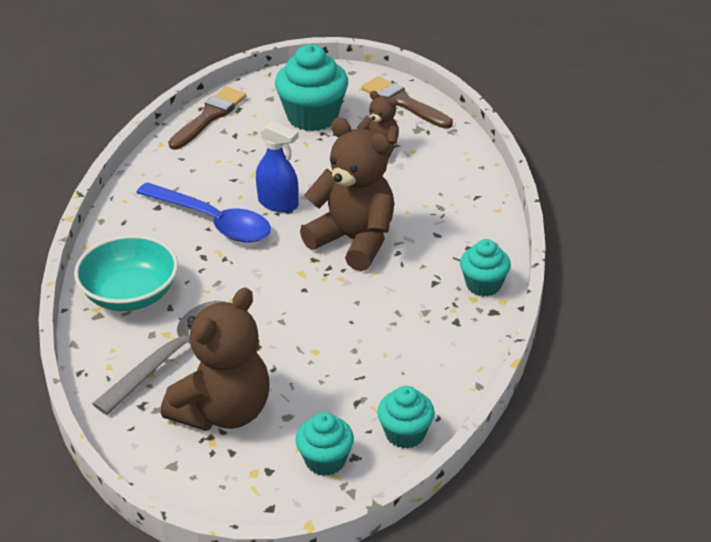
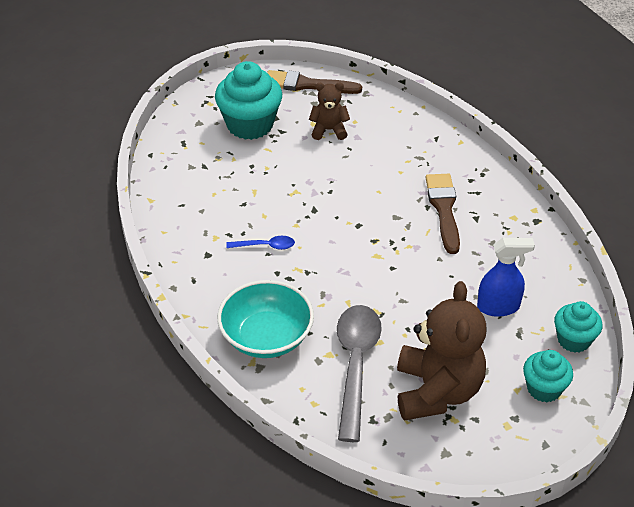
camera: 35 degrees left, 5 degrees up
(209, 117) = (166, 159): brown brush -> brown brush (444, 209)
(213, 221) = (265, 246): blue spoon -> blue spoon, size x0.46
(278, 203) = (300, 208): blue spray bottle -> blue spray bottle (498, 307)
(354, 240) = (387, 212): brown teddy bear -> none
(483, 285) = (510, 203): turquoise cupcake -> none

